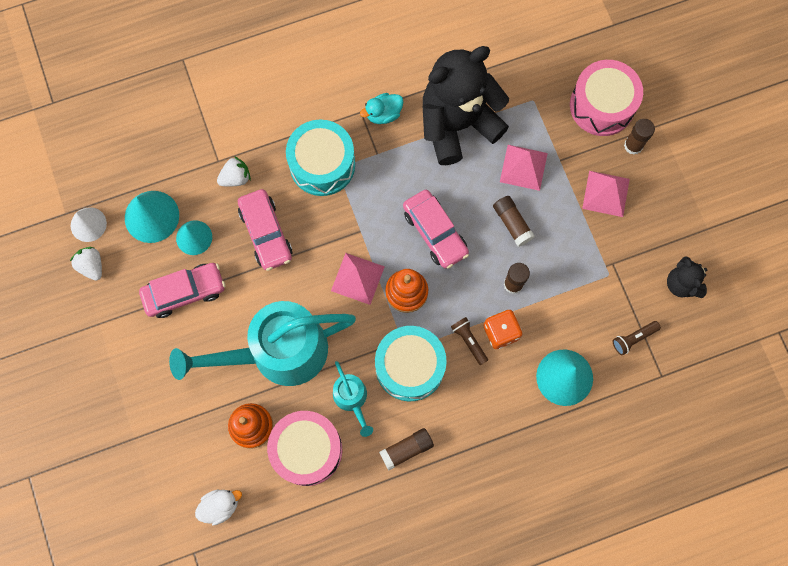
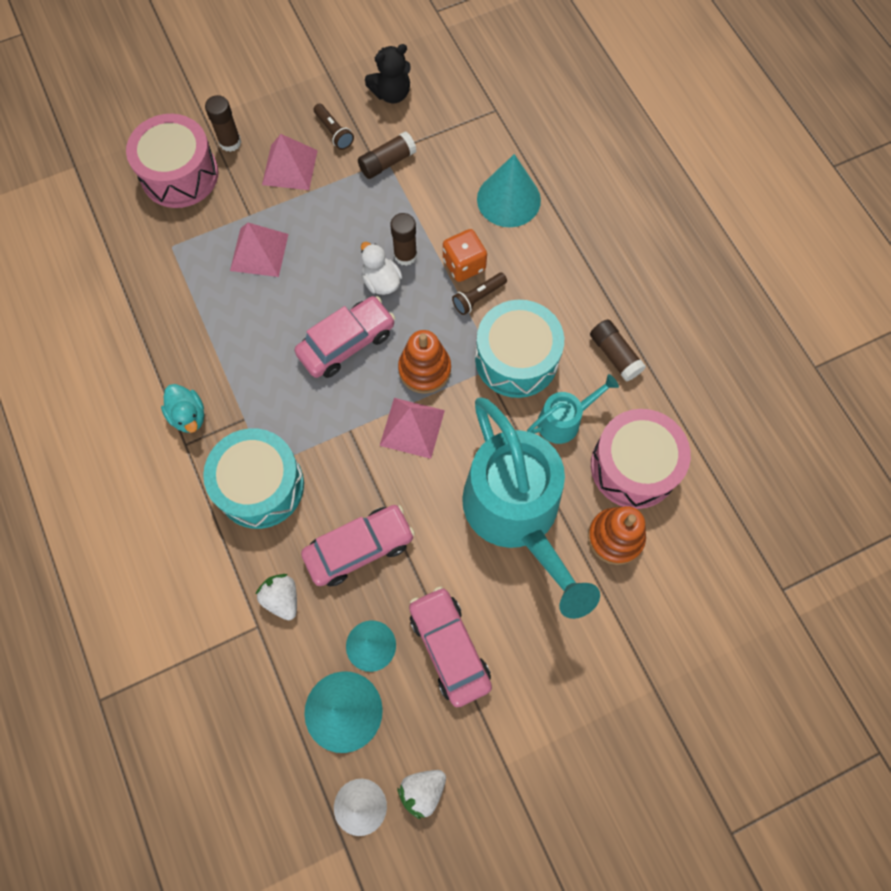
camera: 95 degrees left, 5 degrees down
(220, 506) = (720, 563): white duck -> white duck (381, 282)
(457, 124) = (203, 327): black teddy bear -> none
(512, 223) = (330, 260): brown glue stick -> brown glue stick (387, 162)
(633, 338) = (457, 136): brown flashlight -> brown flashlight (334, 132)

